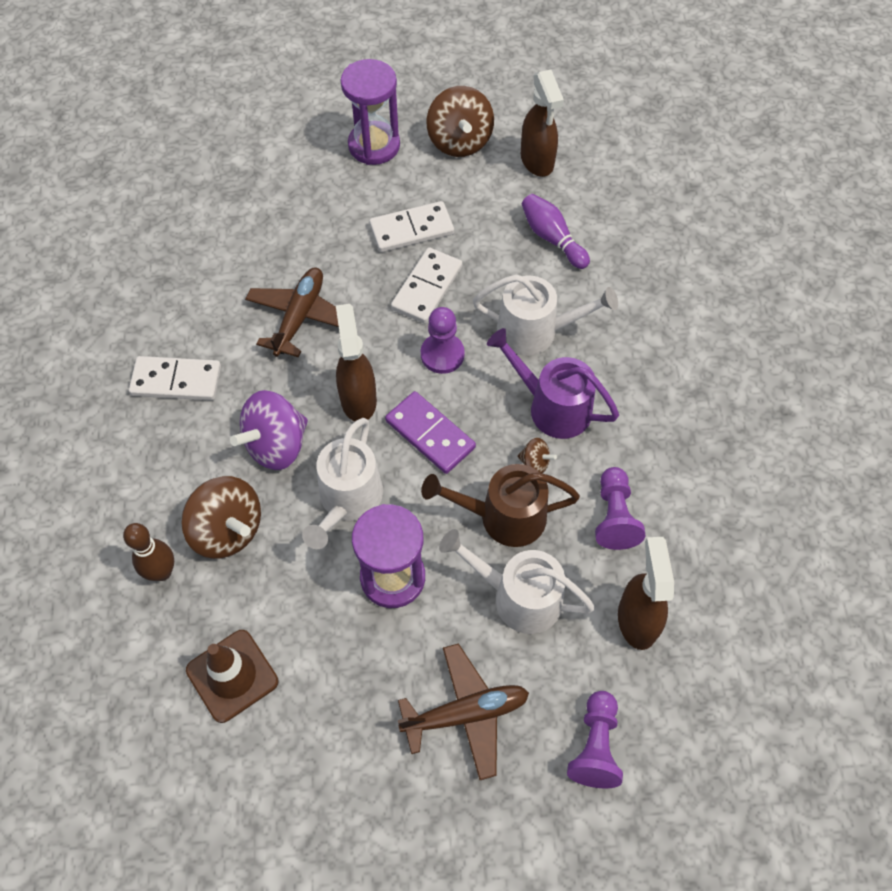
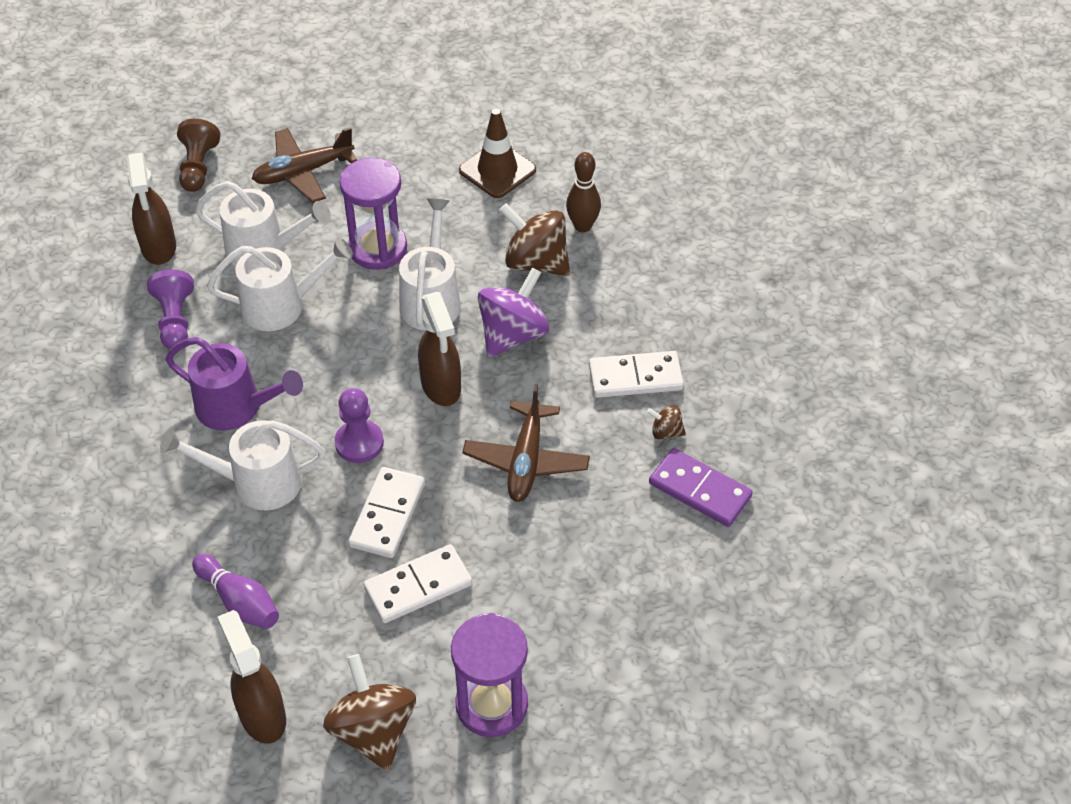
camera: 170 degrees right, 10 degrees down
(430, 434) = (361, 364): purple domino -> purple domino (700, 490)
(503, 517) = (282, 306): brown watering can -> white watering can
(535, 463) = (253, 354): brown spinning top -> brown spinning top (666, 432)
(595, 746) = (198, 167): purple pawn -> brown pawn

